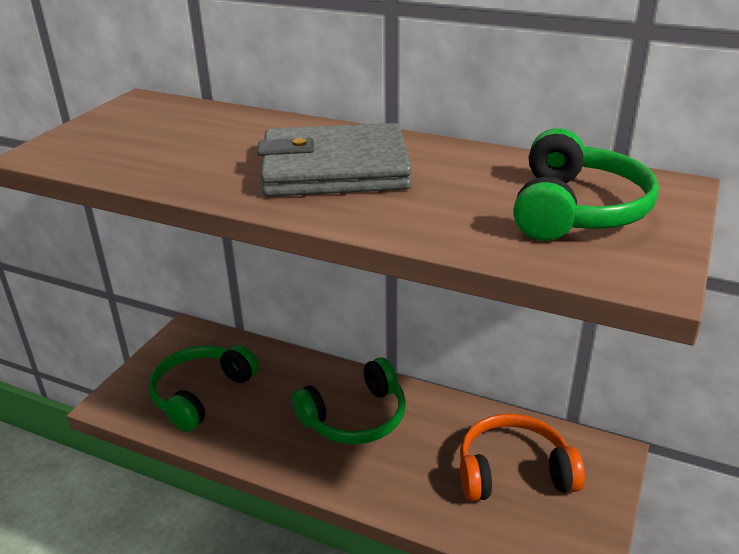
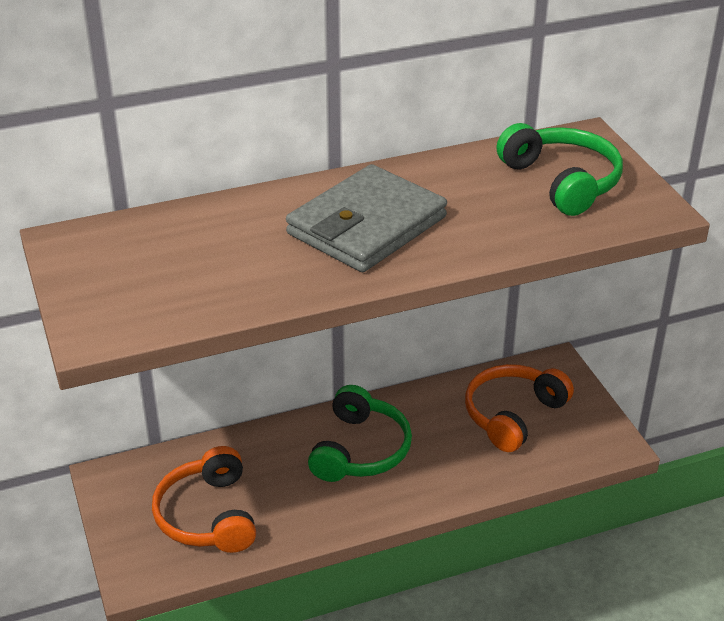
camera: 45 degrees left, 5 degrees up
(201, 394) = (207, 515): green headphones -> orange headphones

